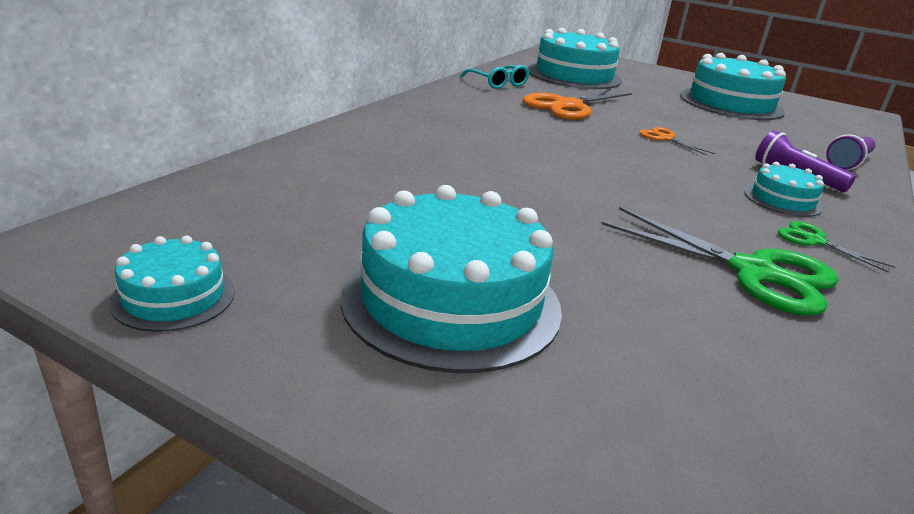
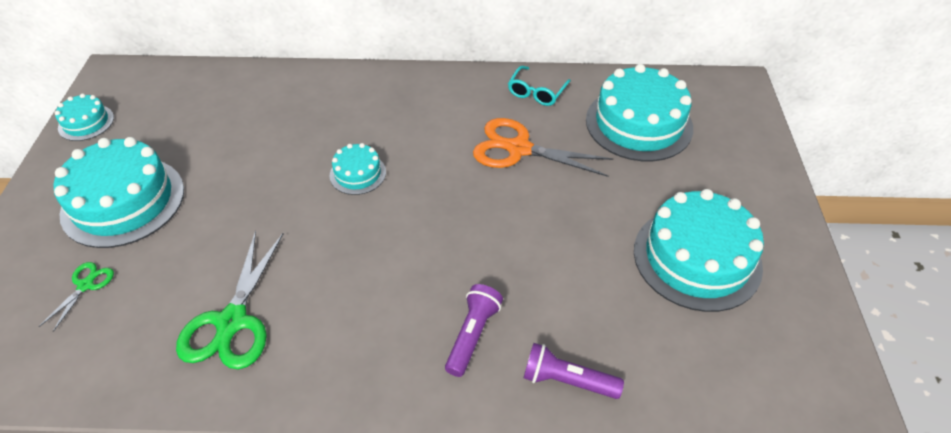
camera: 65 degrees right, 20 degrees up
(665, 138) = (492, 228): orange scissors -> none
(782, 200) = (395, 329): turquoise cake -> turquoise cake (357, 174)
(814, 241) = (314, 355): green scissors -> green scissors (86, 285)

